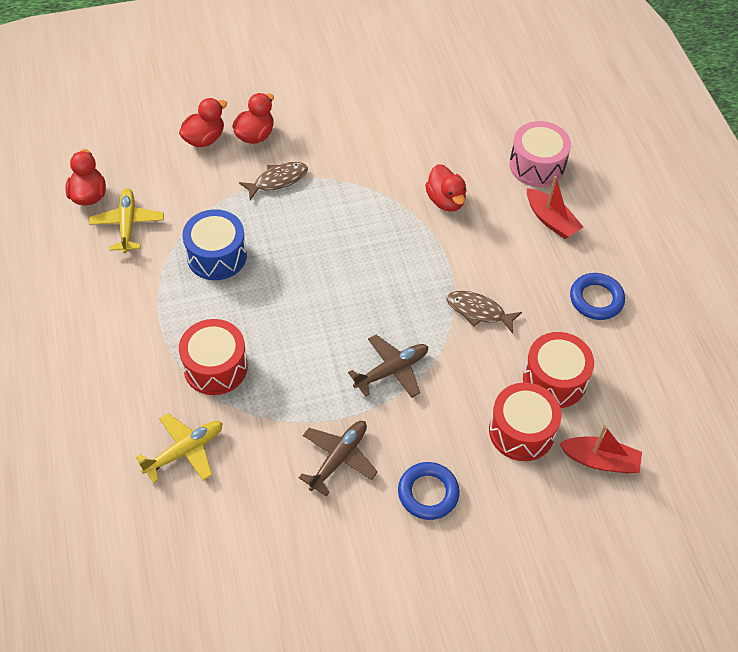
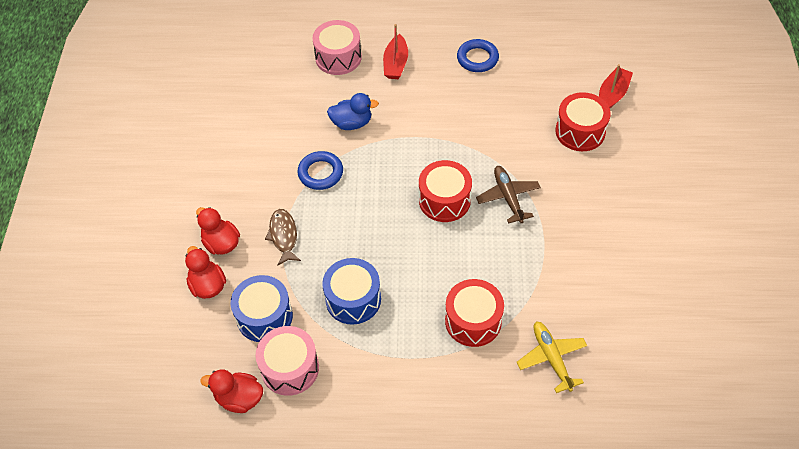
camera: 70 degrees left, 0 degrees up
(127, 224) = (290, 368): yellow plane -> pink drum
(180, 190) = (264, 317): none -> blue drum
(338, 458) = (580, 250): brown plane -> none
(428, 493) = (621, 199): blue ring -> blue ring (320, 173)
(445, 200) = (352, 123): red duck -> blue duck
(478, 311) = (468, 129): brown fish -> none
(551, 220) = (396, 64): red boat -> red boat turned 120 degrees clockwise
(554, 380) = (541, 101): red drum -> red drum (444, 200)

